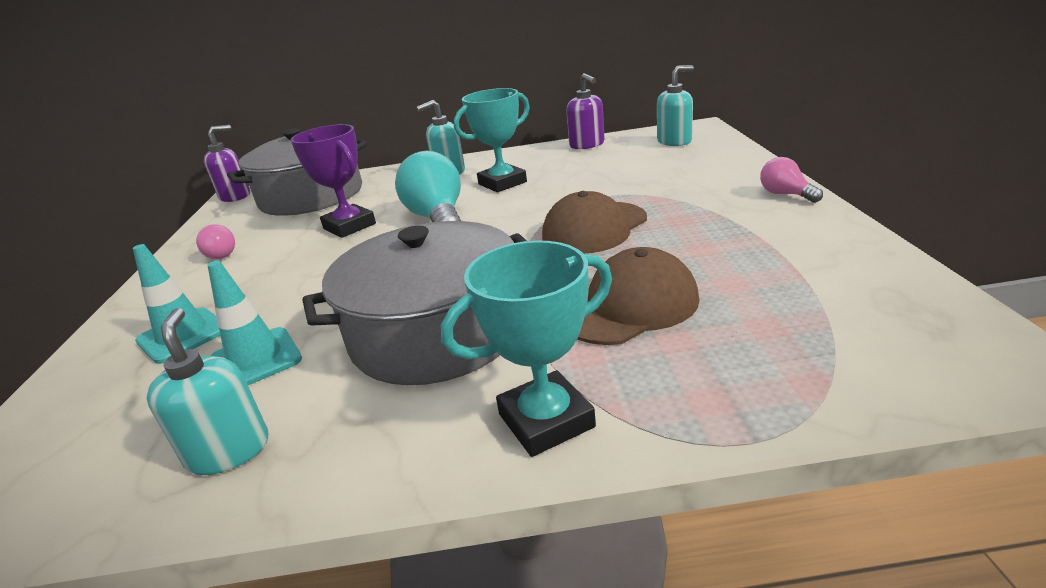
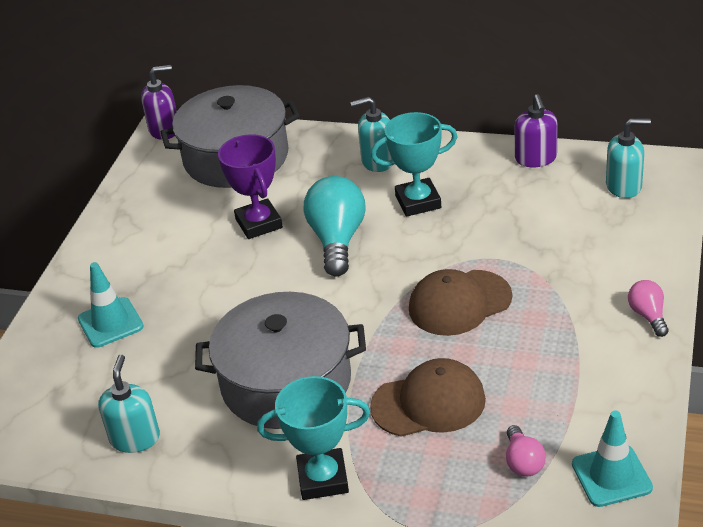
camera: 20 degrees right, 10 degrees up
(221, 254) = (144, 227): pink light bulb -> pink light bulb (523, 462)
(255, 360) = (159, 366): turquoise traffic cone -> turquoise traffic cone (611, 476)

